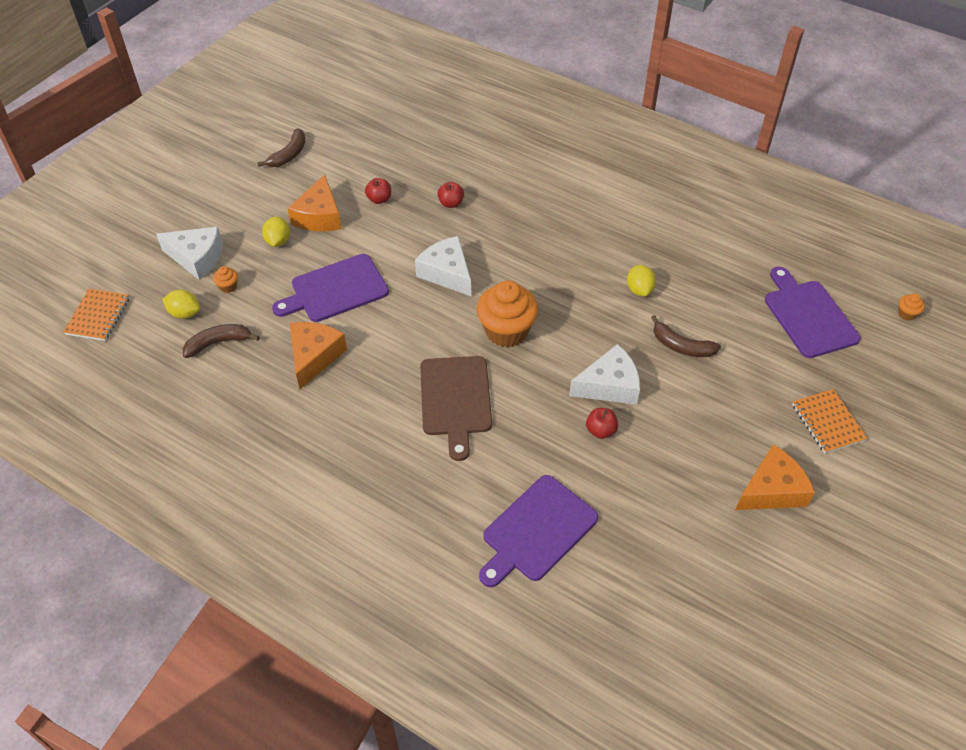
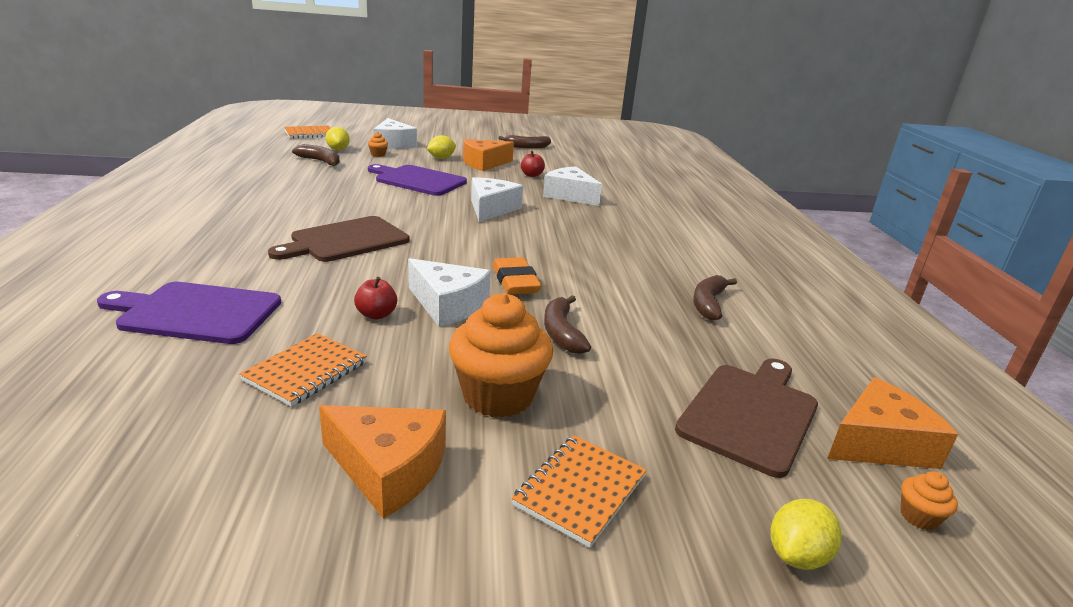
camera: 50 degrees right, 25 degrees down
(314, 357) = (339, 187): orange cheese -> orange cheese (879, 443)
(451, 203) = (569, 195): red apple -> white cheese
(506, 331) = (457, 243): orange cupcake -> orange cupcake (498, 396)
(596, 331) = (515, 281): none -> orange eraser
(639, 290) = (605, 290): yellow lemon -> yellow lemon (797, 555)
(655, 493) = (306, 371): none -> orange notebook
(689, 249) = (708, 304): none -> brown banana
(808, 316) = (750, 413): purple cutting board -> brown cutting board

